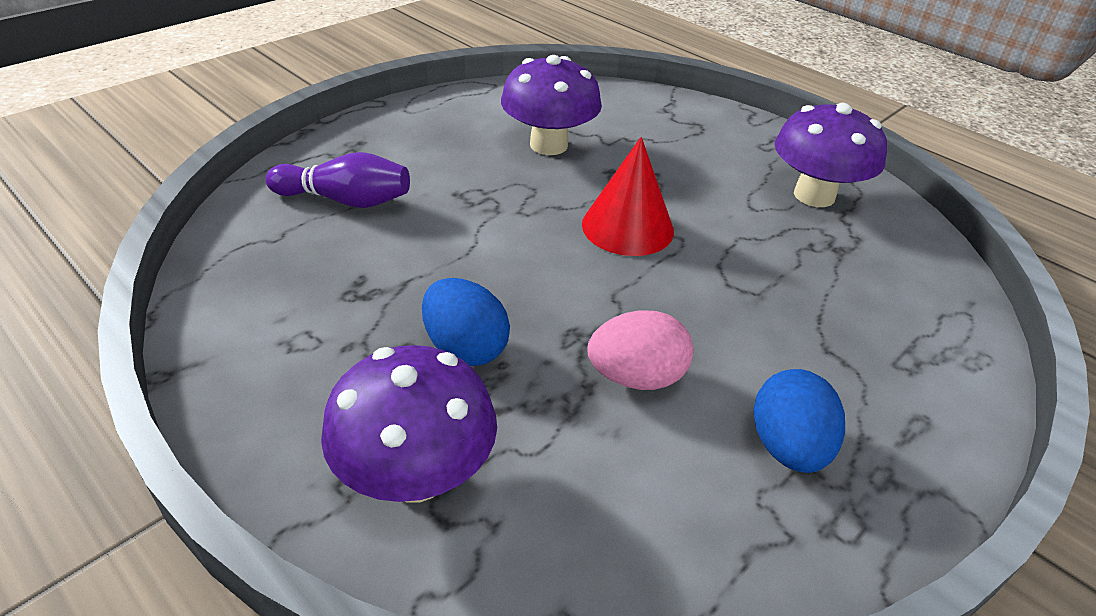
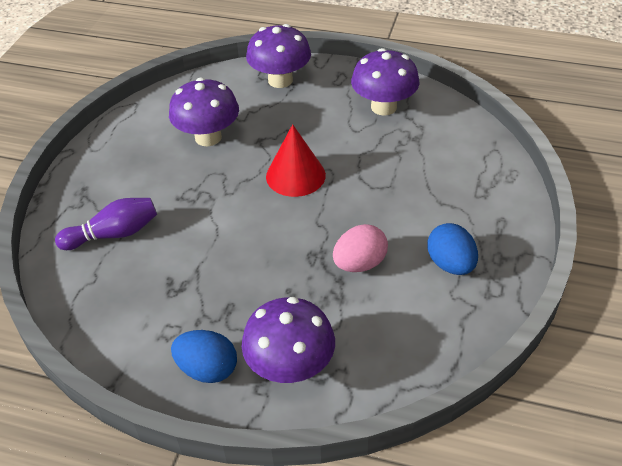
camera: 25 degrees left, 5 degrees up
(465, 348) = (262, 291): blue egg -> blue egg (207, 369)
(689, 120) = (280, 80): none -> purple mushroom

